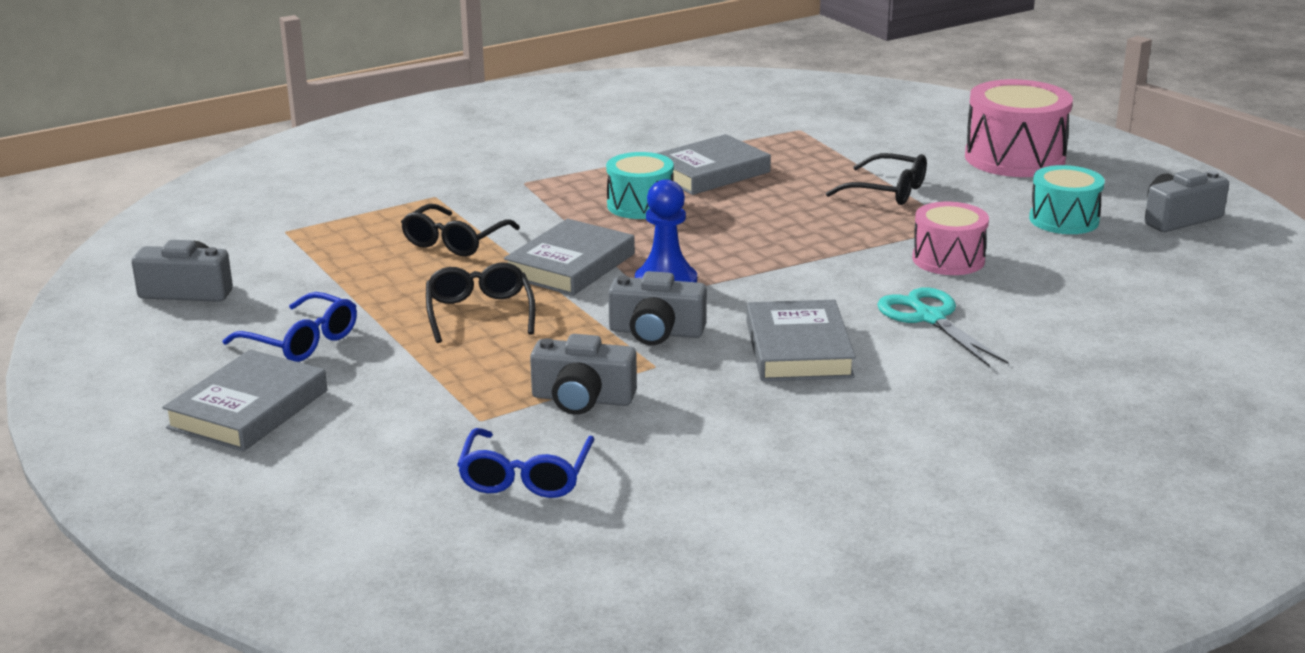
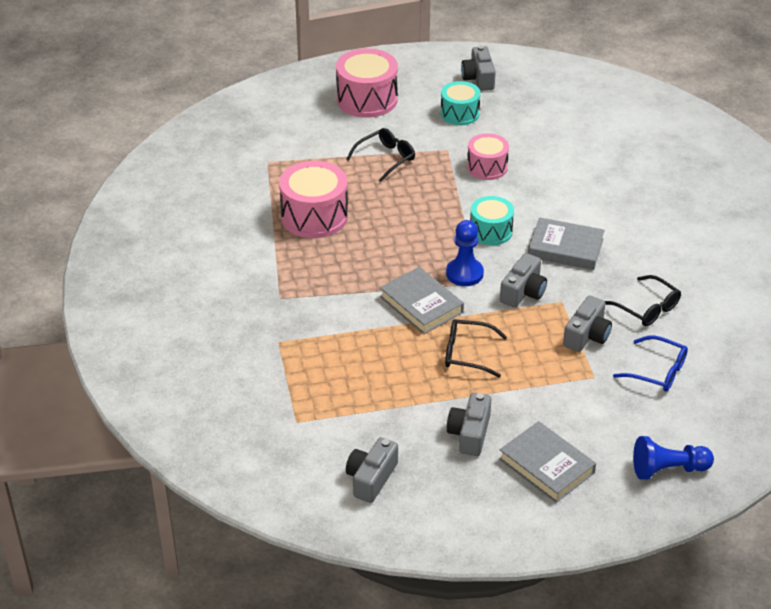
camera: 70 degrees left, 15 degrees up
(270, 519) = (668, 469): none -> blue pawn
(301, 341) = (469, 433): blue glasses -> grey camera
(455, 241) = (359, 345): black glasses -> black glasses (647, 308)
(640, 205) = (348, 257): turquoise drum -> turquoise drum (491, 231)
(709, 172) = (314, 216): grey book -> pink drum
(930, 318) = (551, 195): turquoise scissors -> none

